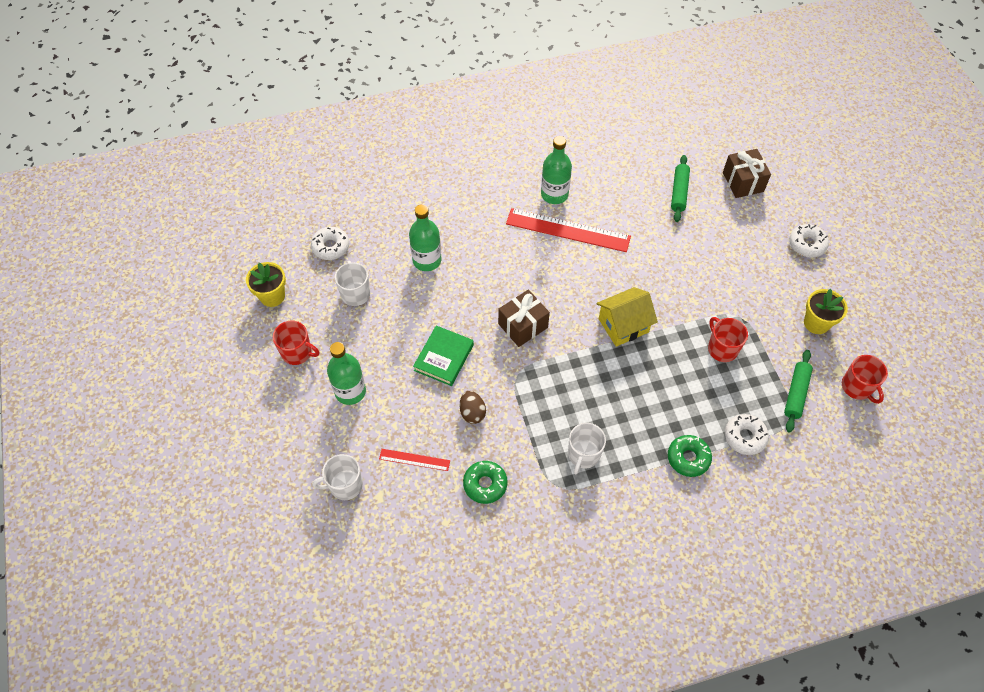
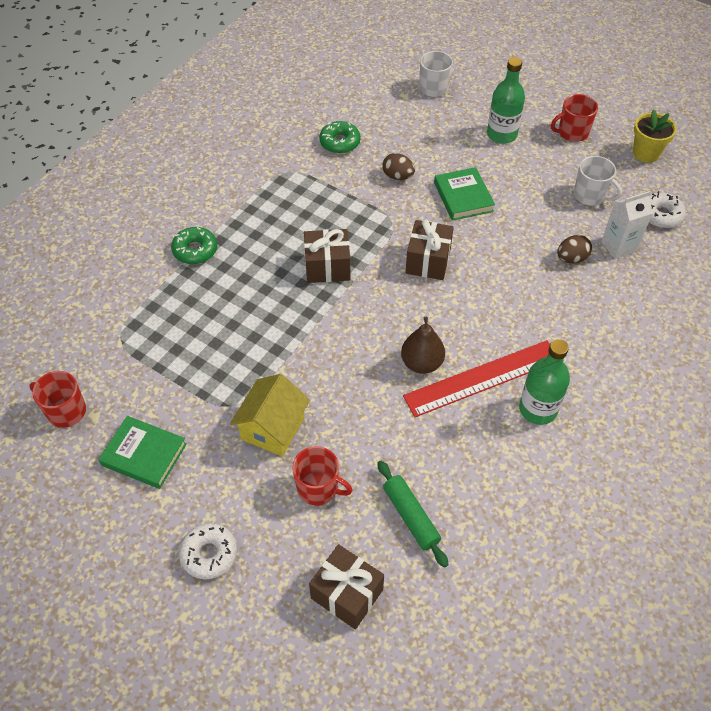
camera: 140 degrees right, 5 degrees down
(387, 246) = (618, 246): none -> white carton
(414, 460) = (405, 126): red ruler -> none
(427, 260) = (571, 258): green bottle -> brown egg
(583, 455) = (284, 202): white mug -> none
(596, 262) = (422, 363): none -> brown pear
(598, 371) = (327, 267): none -> brown gift
(623, 325) = (340, 320): yellow house -> yellow house (273, 428)
(722, 348) = (228, 360): red mug -> red mug (318, 488)
(744, 437) = (155, 296): white donut -> none
(795, 393) = (128, 364): green rolling pin -> none
(816, 323) = (144, 454): yellow flower pot -> green book

